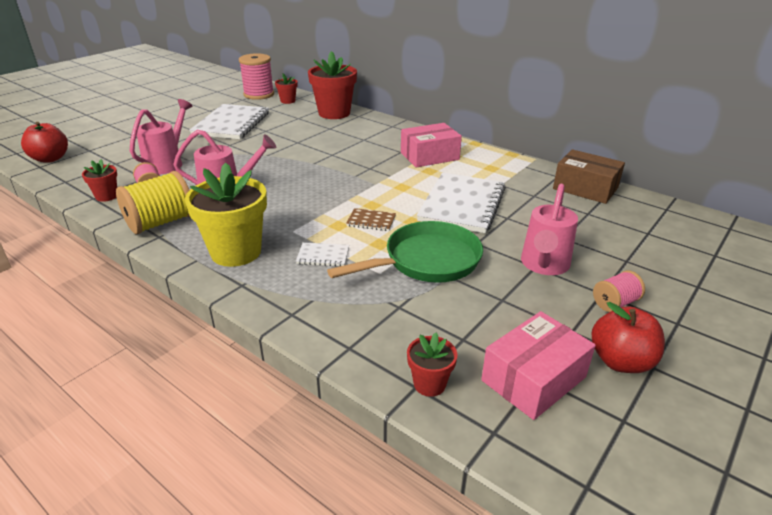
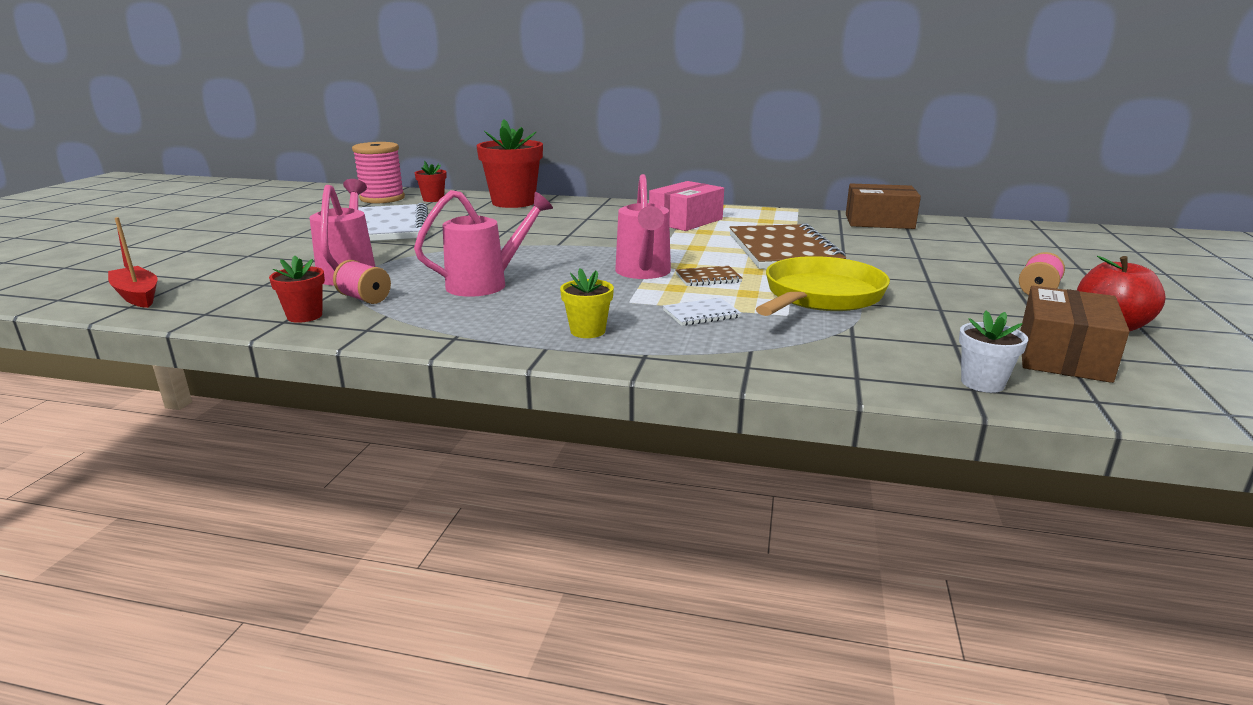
camera: 25 degrees left, 10 degrees down
(50, 159) = (137, 296): red apple -> red boat
(161, 222) = (435, 325): yellow spool -> none
(236, 252) = (588, 331): yellow flower pot -> yellow flower pot, size x0.49
(427, 261) = (820, 296): green pan -> yellow pan
(429, 384) = (982, 383): red flower pot -> white flower pot
(462, 205) = (783, 250): white notebook -> brown notebook
(533, 379) = (1063, 355): pink box -> brown box
(544, 265) = (935, 278): pink watering can -> pink watering can (643, 273)

